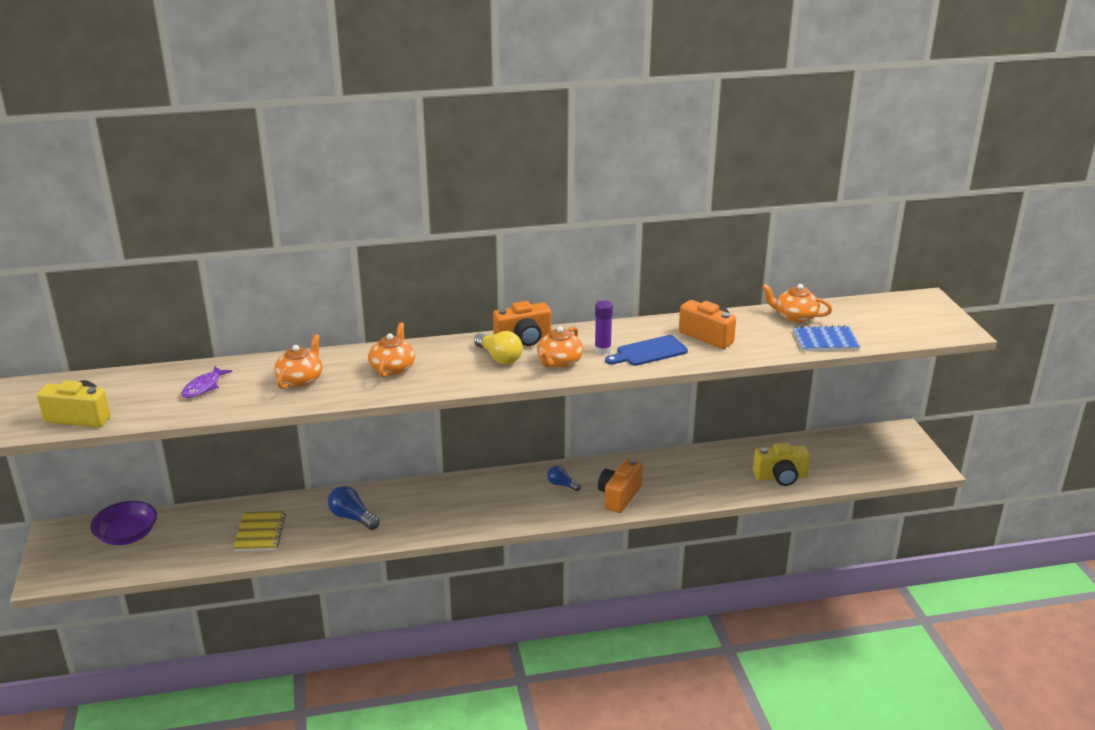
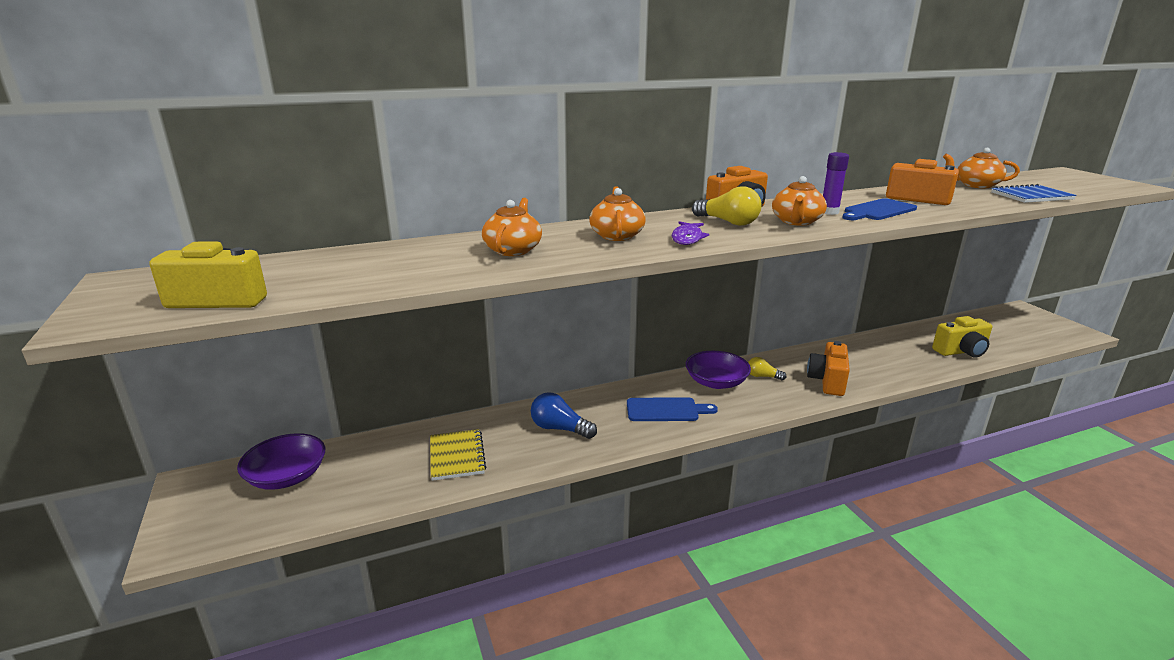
camera: 10 degrees left, 5 degrees down
(204, 387) = (391, 263): purple fish -> purple fish (687, 238)
(452, 510) = (666, 410): none -> blue cutting board
(514, 486) = (716, 382): none -> purple bowl
(562, 485) = (762, 376): blue light bulb -> yellow light bulb

